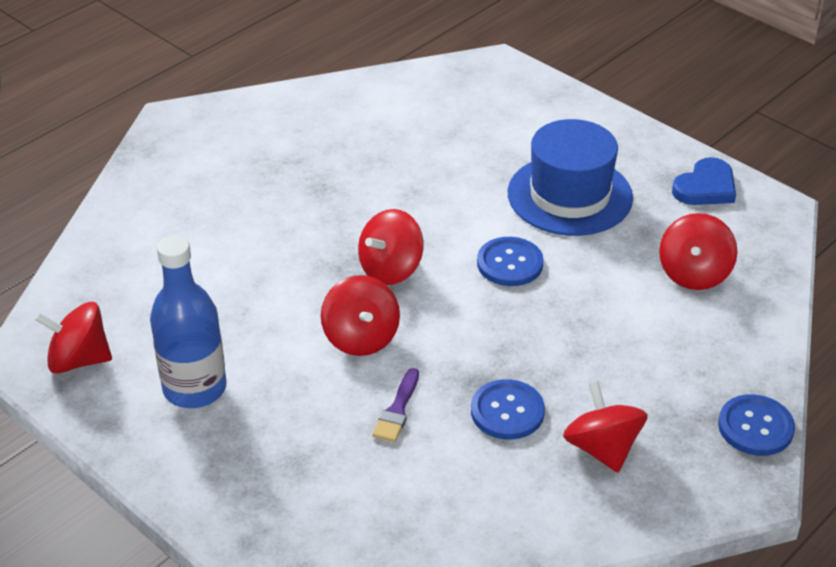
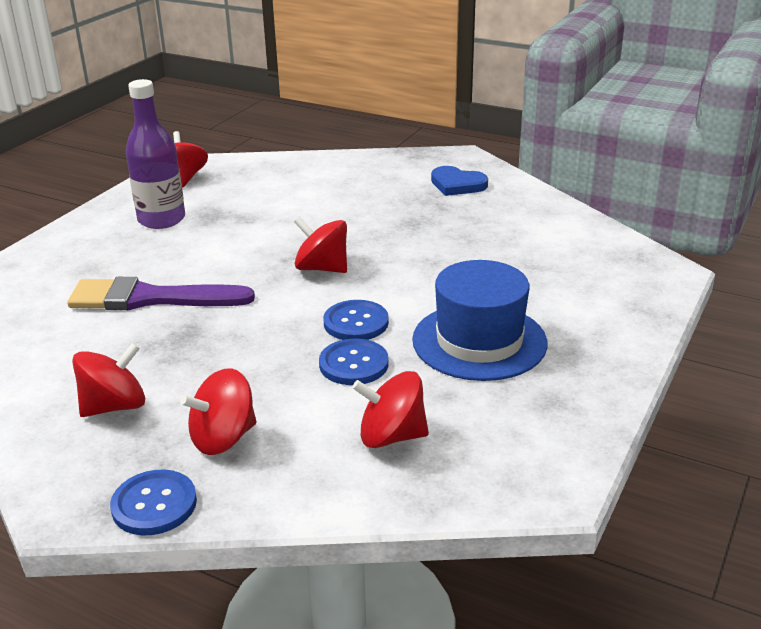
camera: 75 degrees right, 10 degrees down
(194, 388) = (161, 219): blue bottle -> purple bottle
(361, 338) = (232, 270): red spinning top -> red spinning top (223, 438)
(397, 410) = (150, 298): purple brush -> purple brush, size x2.16
(507, 411) = (156, 349): blue button -> blue button (353, 364)
(705, 187) = (554, 429): blue heart -> blue heart (457, 184)

